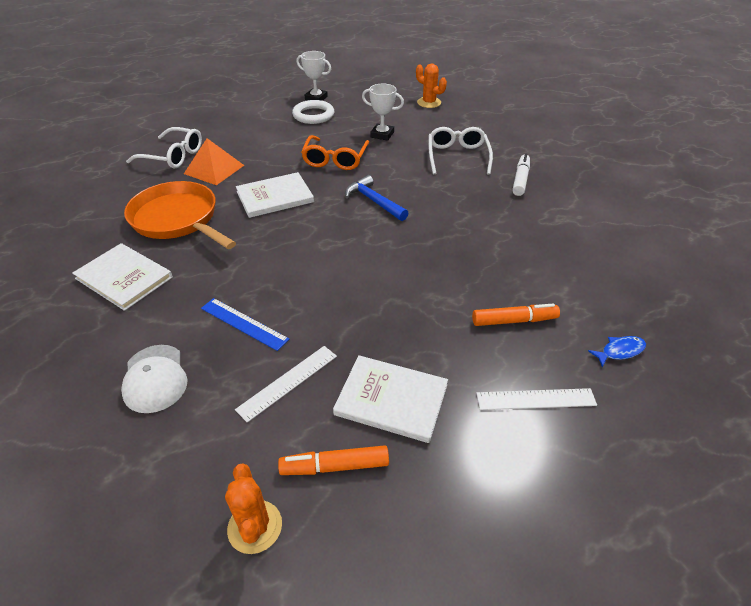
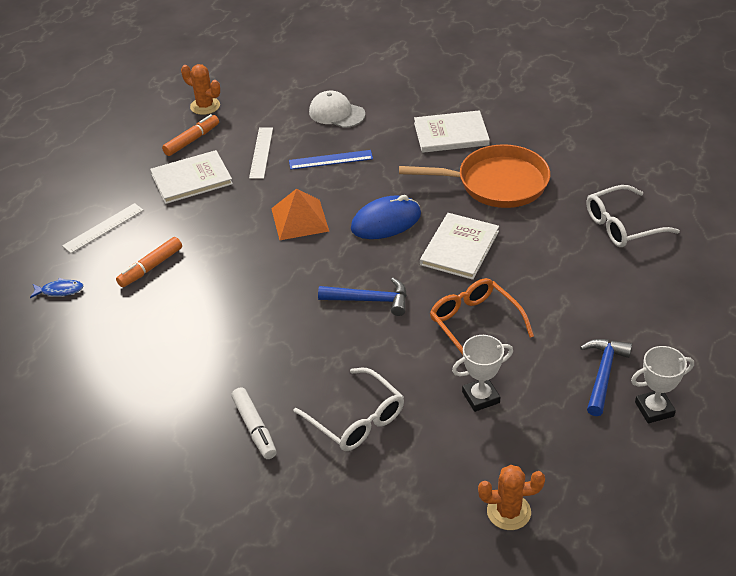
camera: 140 degrees right, 0 degrees up
(214, 169) = (560, 238): orange pyramid -> orange pyramid (300, 219)
(289, 241) = (386, 221): none -> blue mouse
(313, 115) = (603, 374): white ring -> blue hammer
(620, 351) = (60, 290): blue fish -> blue fish turned 120 degrees counterclockwise

